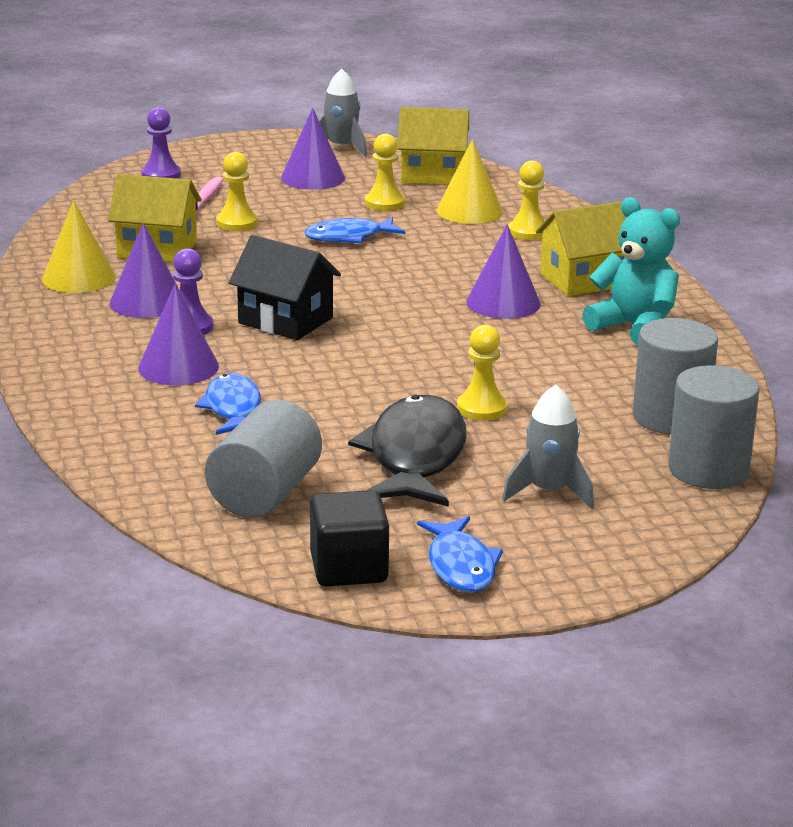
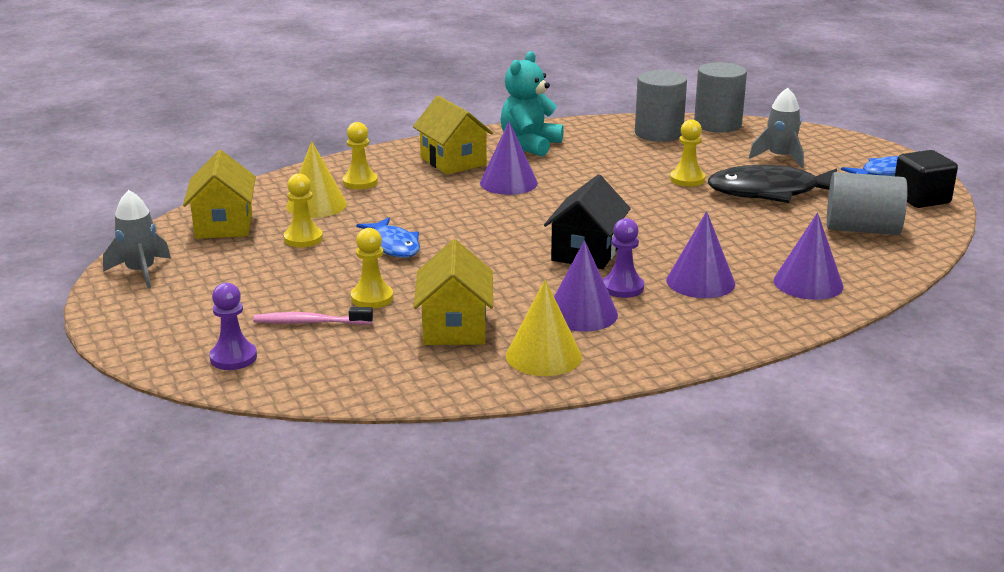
camera: 100 degrees left, 0 degrees up
(233, 409) = (753, 253): blue fish -> none
(313, 177) = (235, 276): purple cone -> purple cone (808, 283)

